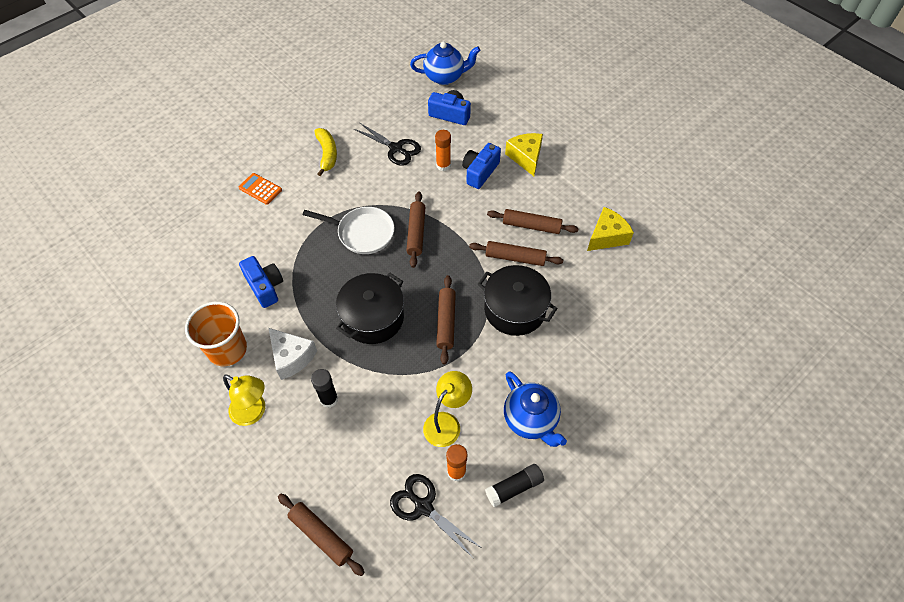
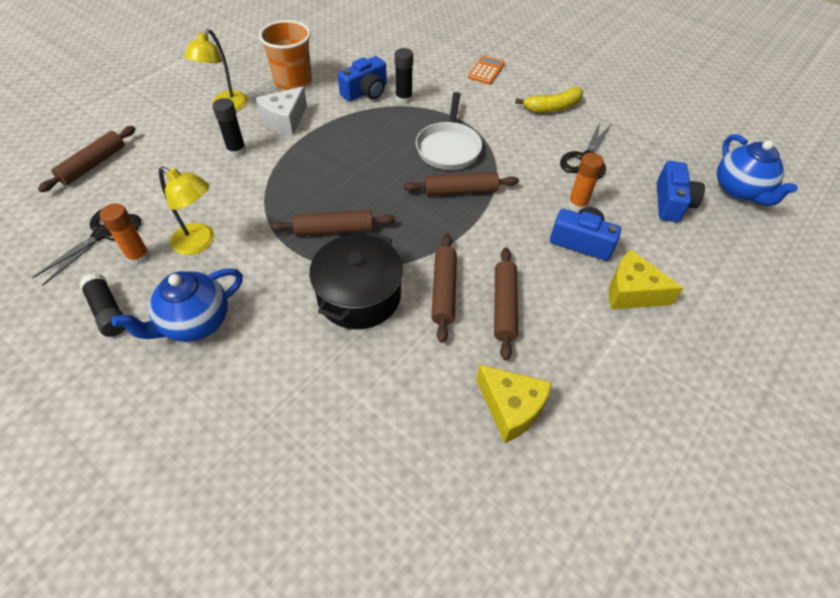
camera: 80 degrees right, 5 degrees down
(285, 257) = (403, 98): none -> black glue stick
(373, 318) = (335, 169): black pot -> none
(526, 157) = (632, 292): yellow cheese -> yellow cheese turned 135 degrees counterclockwise

